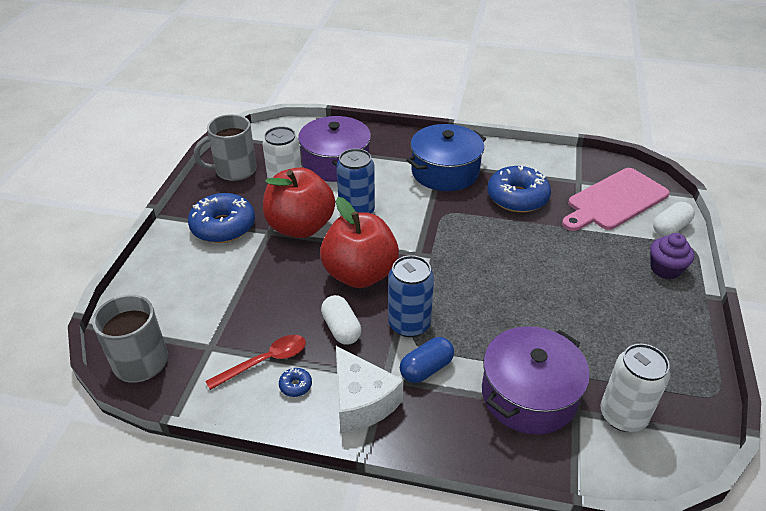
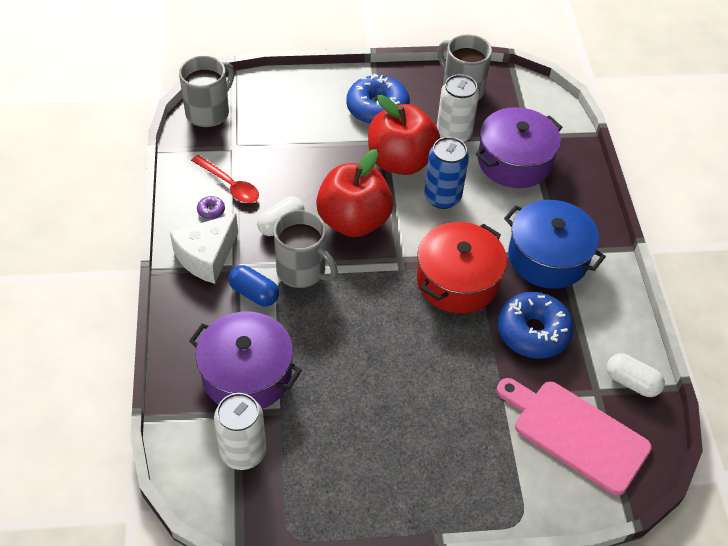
camera: 70 degrees right, 10 degrees up
(295, 385) = (211, 211): blue donut -> purple donut
(409, 324) = (302, 271): blue can -> grey mug
(453, 225) = (457, 281): none -> red pot
(665, 269) = (468, 490): purple cupcake -> none
(670, 228) = (548, 496): white capsule -> white capsule (631, 382)

